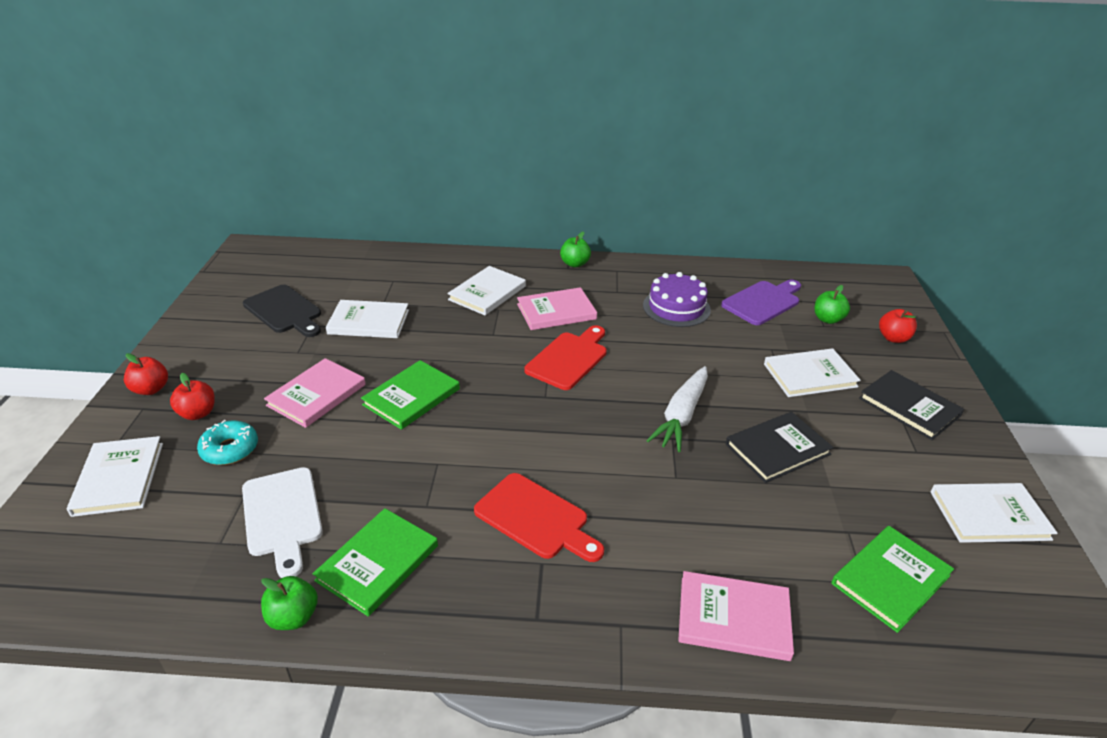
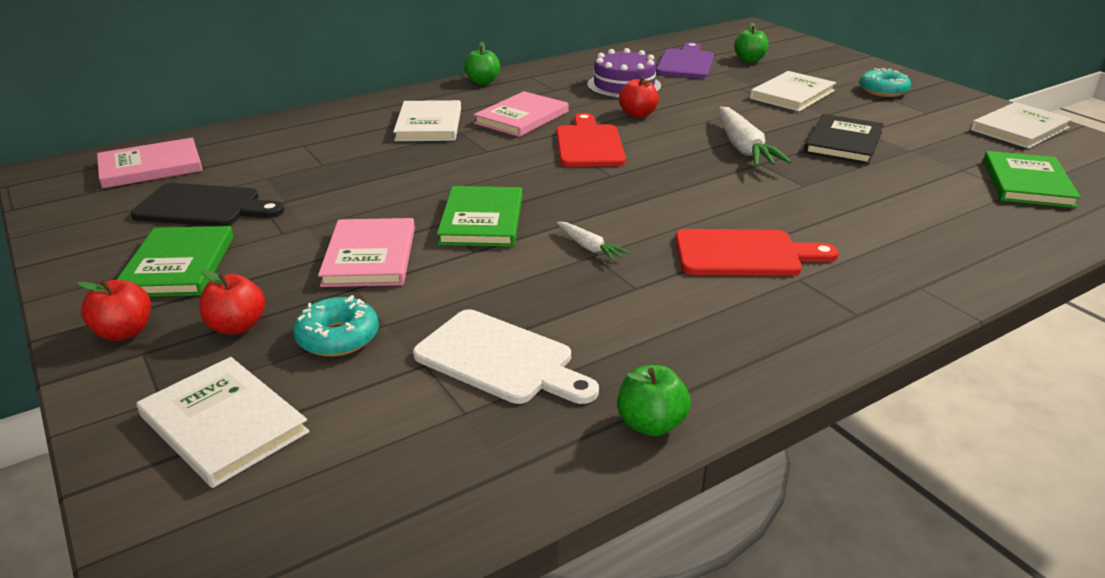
camera: 35 degrees left, 5 degrees down
(368, 322) = (331, 183): white book -> none
(378, 563) = (662, 346): green book -> green book (178, 266)
(444, 455) = (589, 247): none -> white carrot
(733, 618) = (980, 246): pink book -> pink book (151, 167)
(893, 338) = (810, 58): red apple -> red apple (638, 114)
(909, 407) = (883, 91): black book -> turquoise donut

